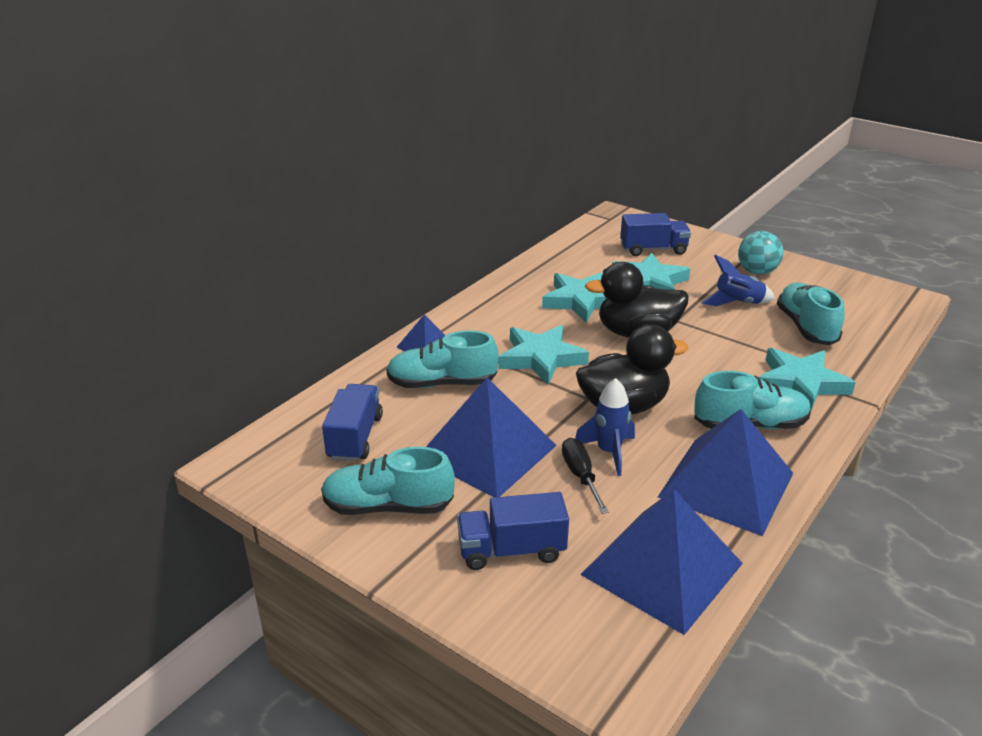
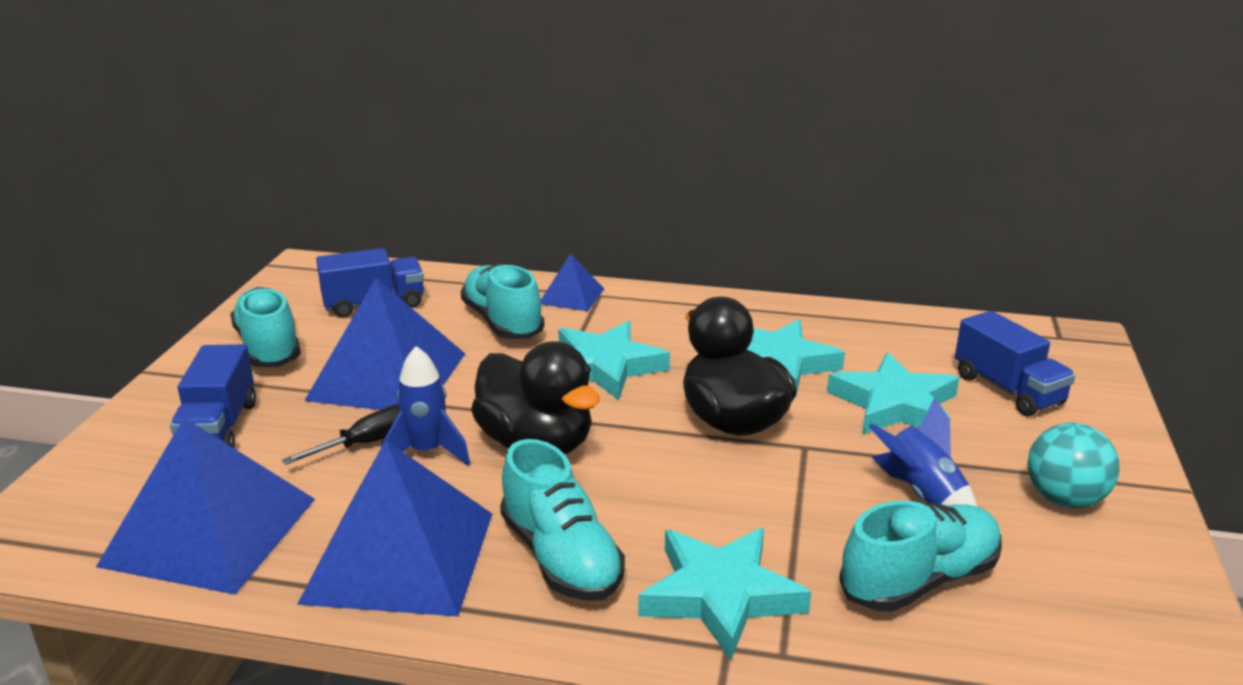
camera: 65 degrees right, 5 degrees down
(511, 550) = (219, 428): blue truck -> blue truck turned 150 degrees counterclockwise

